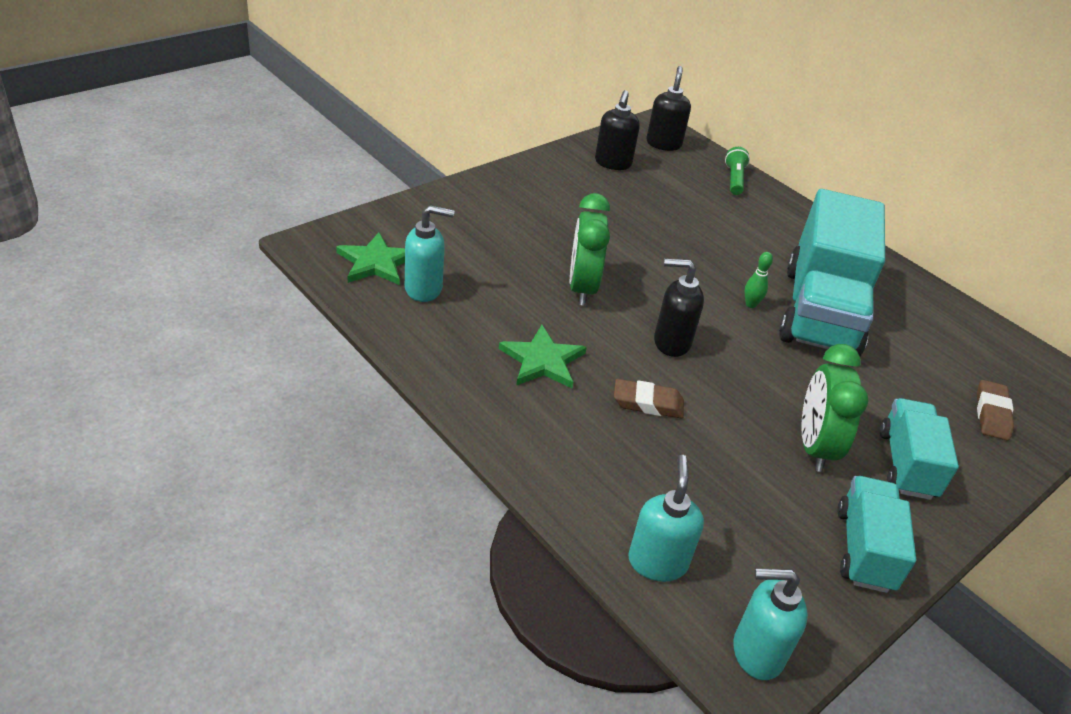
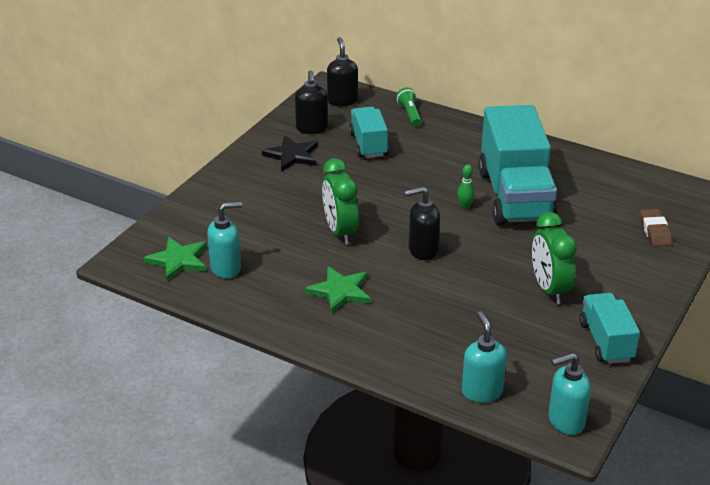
camera: 15 degrees left, 5 degrees down
(574, 185) = (292, 155): none -> black star
(647, 403) = (427, 297): brown eraser -> none
(906, 464) = (612, 281): turquoise truck -> turquoise truck (368, 145)

